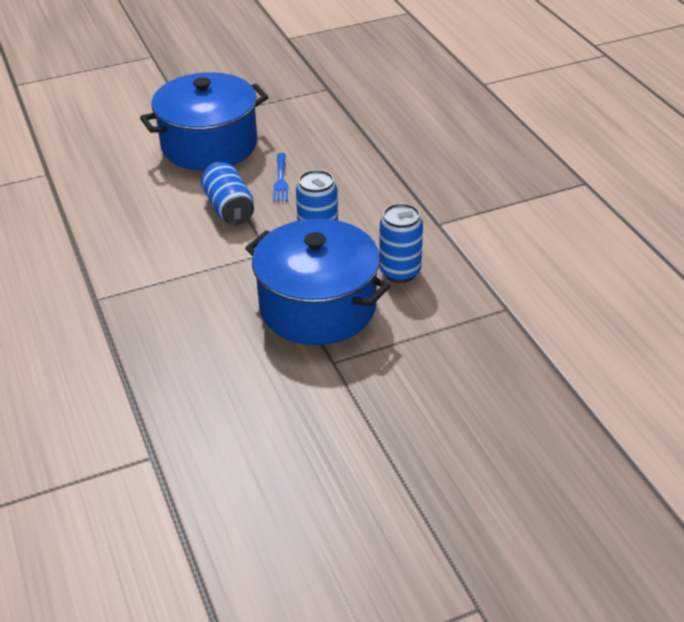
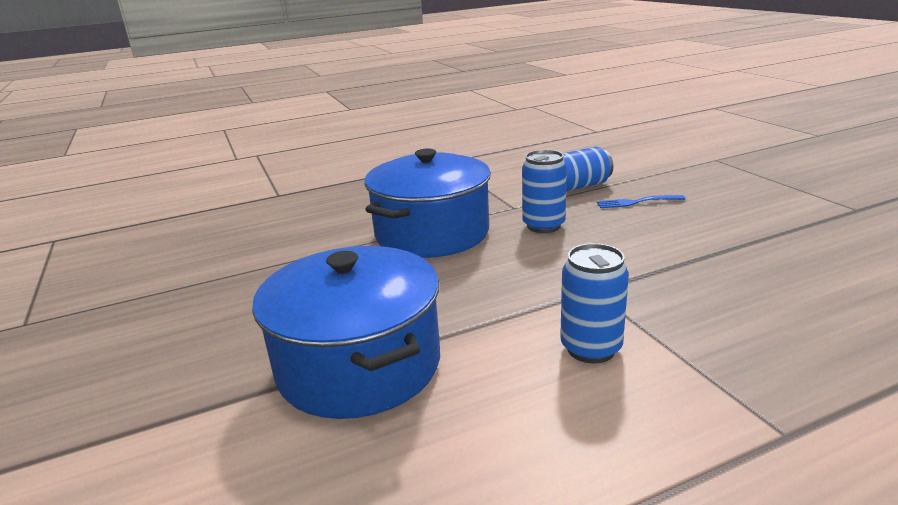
camera: 90 degrees right, 15 degrees down
(209, 145) = (677, 170): blue pot -> blue pot (359, 365)
(400, 272) = (490, 269): blue can -> blue can (591, 348)

